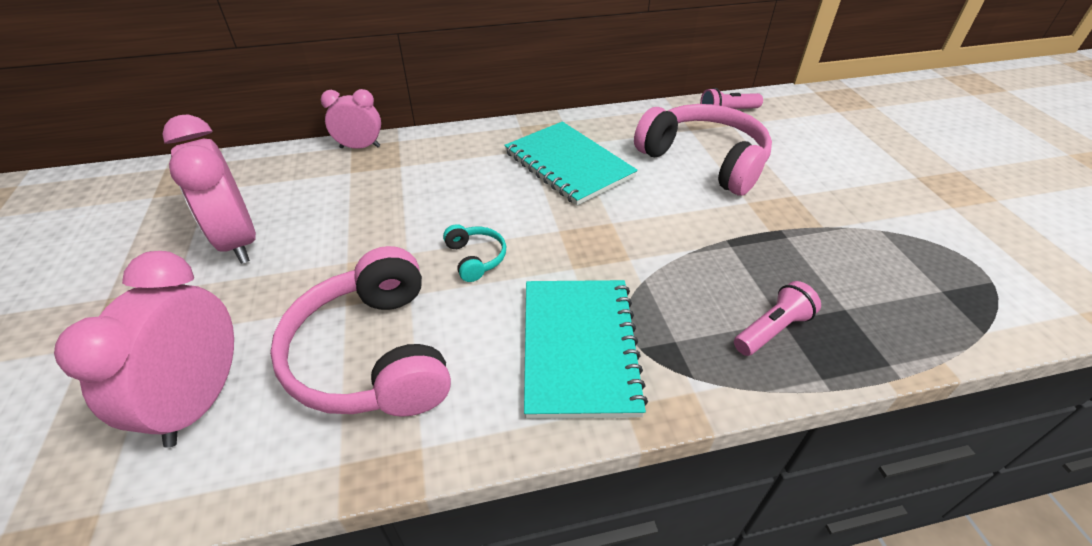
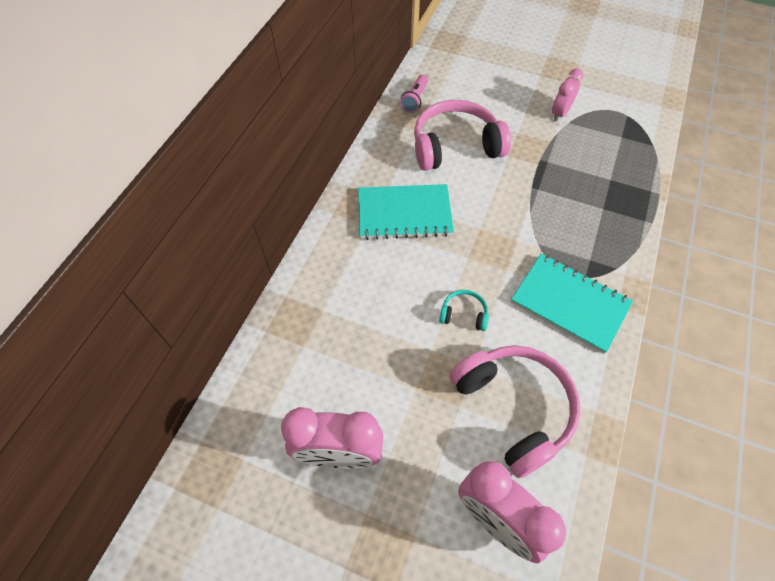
camera: 55 degrees left, 15 degrees up
(360, 147) = (272, 326): pink clock -> pink clock (560, 113)
(372, 355) = (514, 408): pink headphones -> pink headphones turned 135 degrees counterclockwise
(772, 330) = (606, 216): pink flashlight -> none

